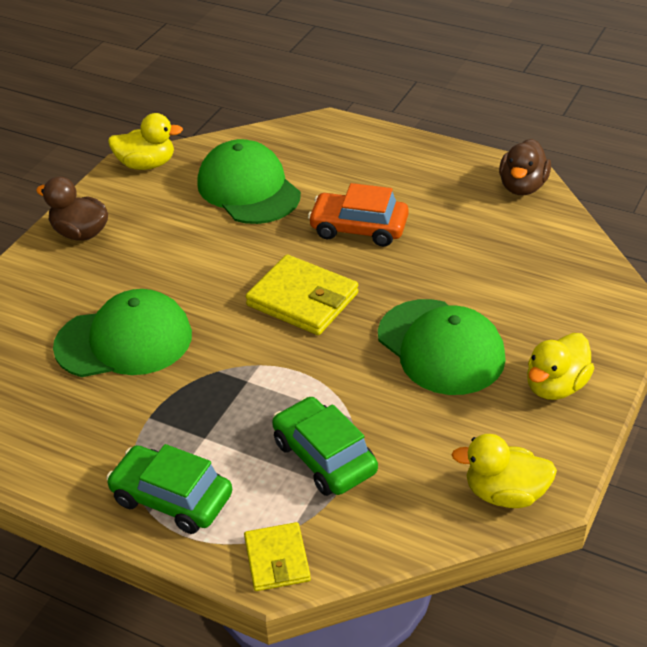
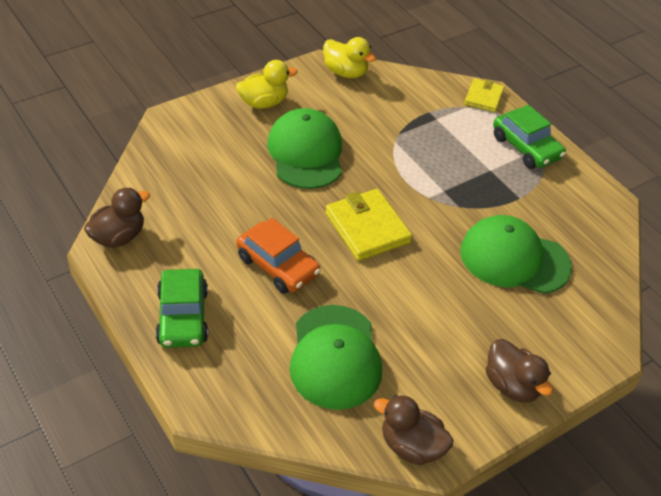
camera: 155 degrees left, 5 degrees up
(147, 164) = (411, 446): yellow duck -> brown duck
(324, 457) = (426, 129): green car -> green car (183, 317)

